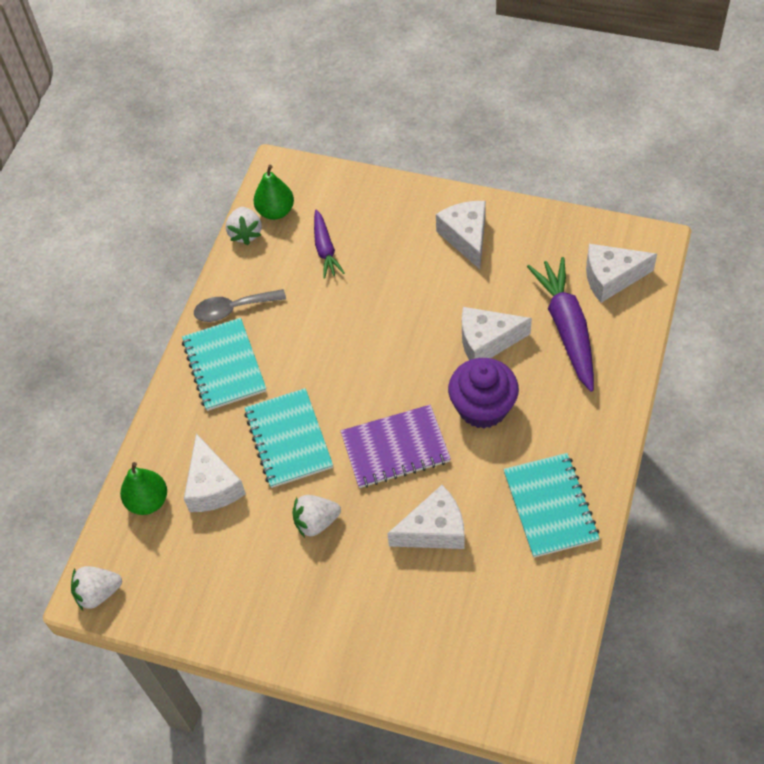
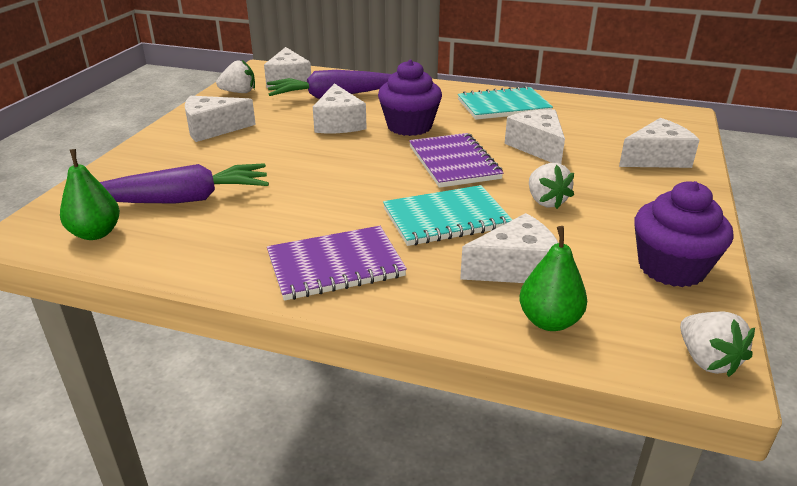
camera: 95 degrees left, 25 degrees down
(204, 602) = (671, 268): none -> purple cupcake
(224, 366) = (335, 266): turquoise notebook -> purple notebook
(233, 309) = (244, 262): grey spoon -> none
(245, 233) = (117, 255): white strawberry -> white strawberry (239, 92)
(325, 249) = (182, 199): purple carrot -> purple carrot, size x1.75
(408, 647) = (656, 159): none -> white cheese

